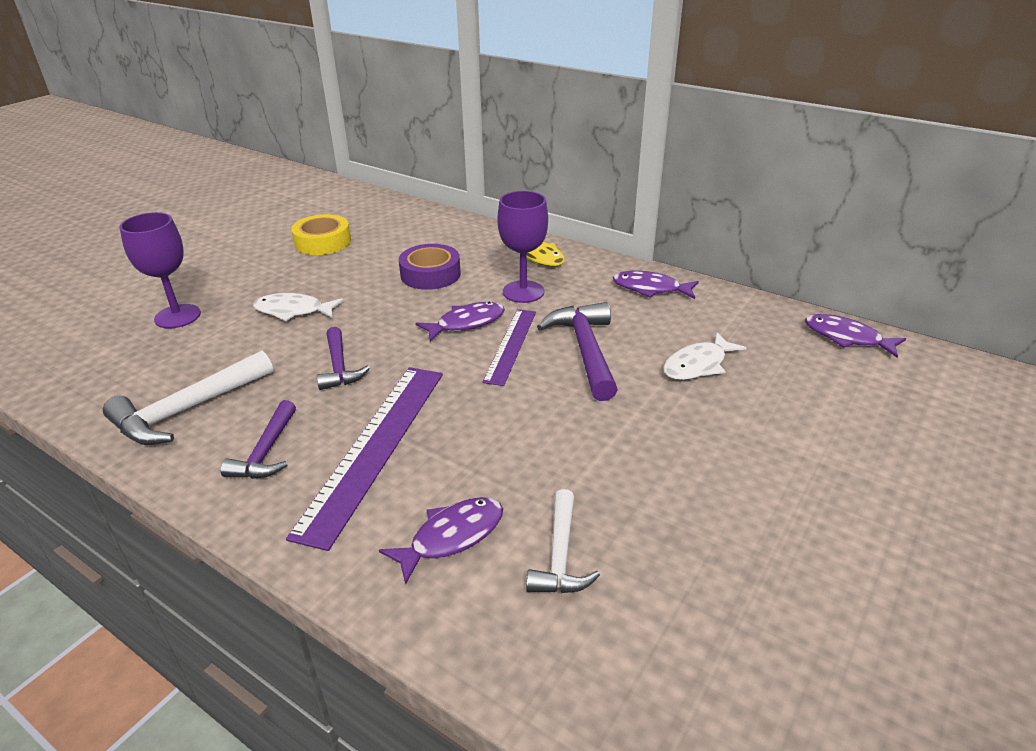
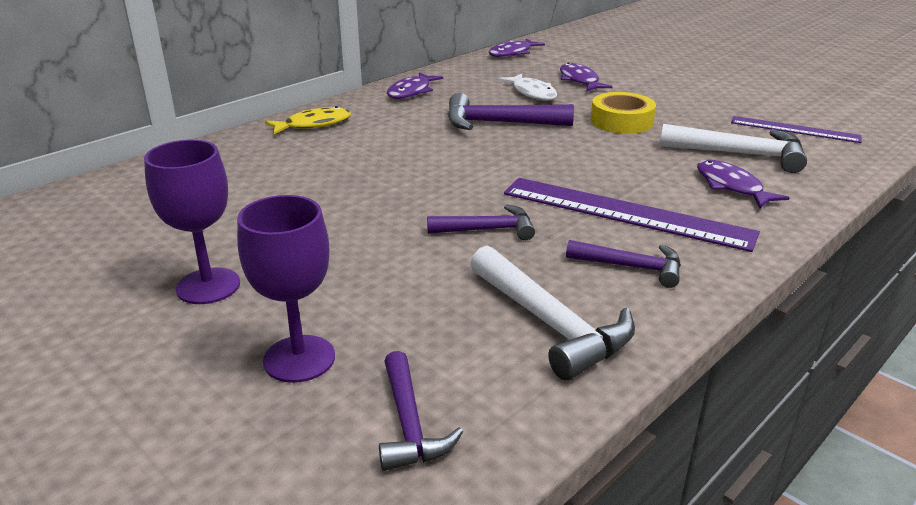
camera: 80 degrees left, 5 degrees down
(99, 363) = (409, 424): none -> purple hammer
(293, 311) = (344, 260): white fish -> none
(323, 242) = (149, 243): yellow tape -> yellow tape (621, 121)
(430, 274) = (311, 176): purple tape -> none
(466, 323) = (430, 164): purple fish -> purple fish (579, 81)
(511, 345) = (479, 149): purple ruler -> purple ruler (794, 129)
(523, 292) = (384, 136): purple goblet -> purple goblet (208, 286)
(560, 556) = (741, 154): white hammer -> white hammer, size x1.58

